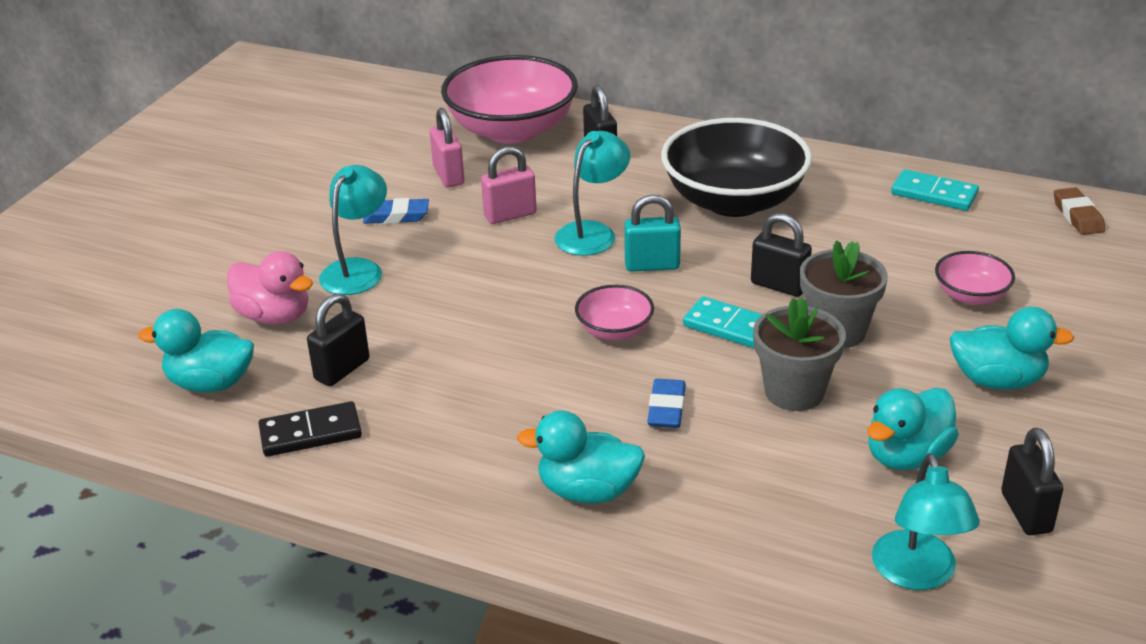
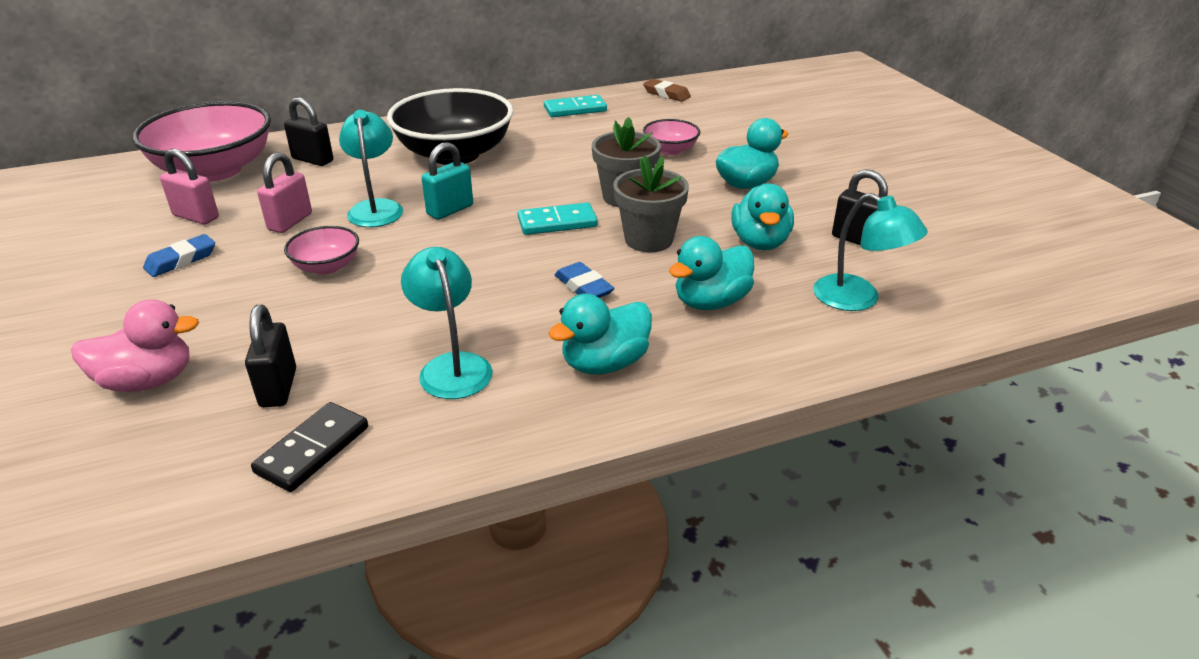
camera: 45 degrees left, 0 degrees up
(210, 383) = (144, 467): turquoise duck -> turquoise duck (711, 302)
(357, 270) = (193, 311): turquoise lamp -> turquoise lamp (452, 366)
(614, 331) = (479, 258): pink bowl -> pink bowl (326, 266)
(779, 286) = (553, 188): black padlock -> none

